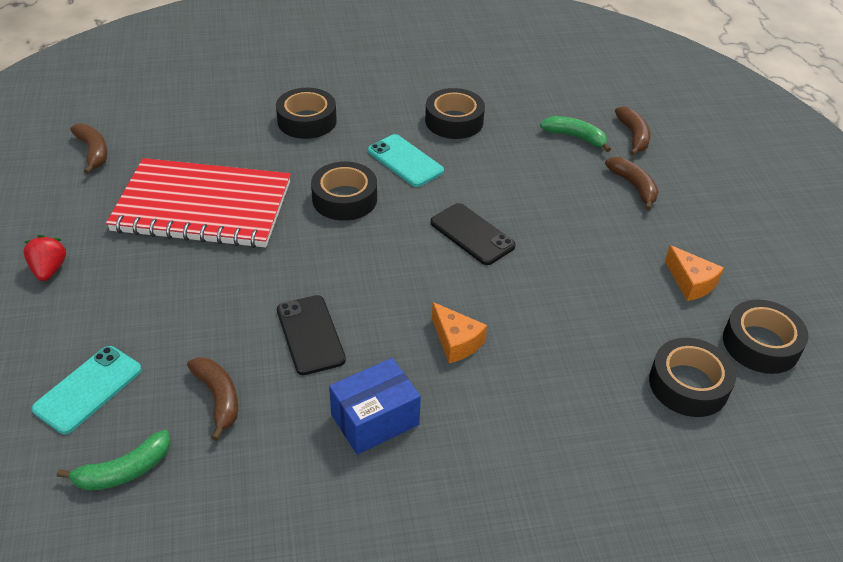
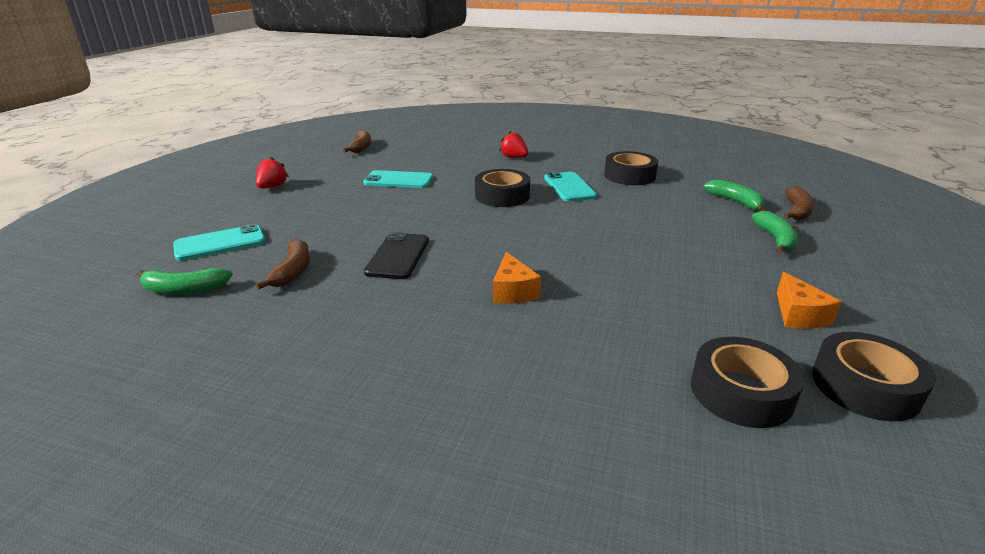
camera: 30 degrees right, 15 degrees down
(203, 207) = (398, 180): red notebook -> turquoise phone
(307, 121) = (514, 157): black tape -> red strawberry
(375, 419) = (392, 318): blue box -> none
(472, 234) = (589, 234): black phone -> none
(634, 186) = (775, 239): brown banana -> green banana

